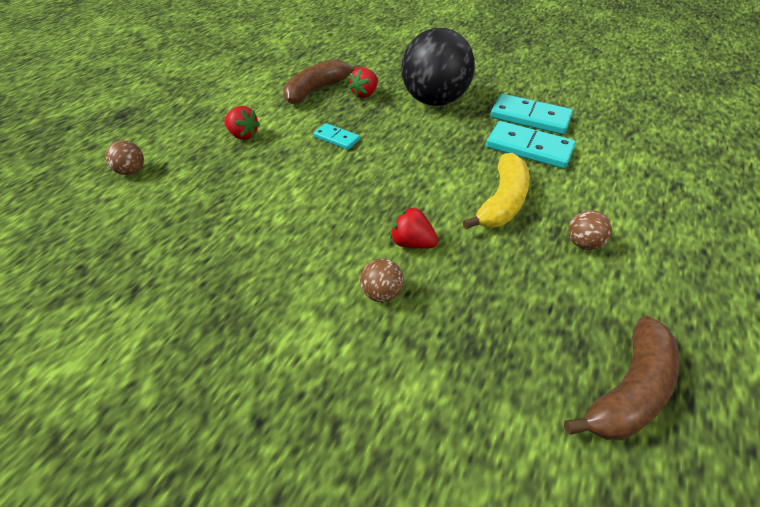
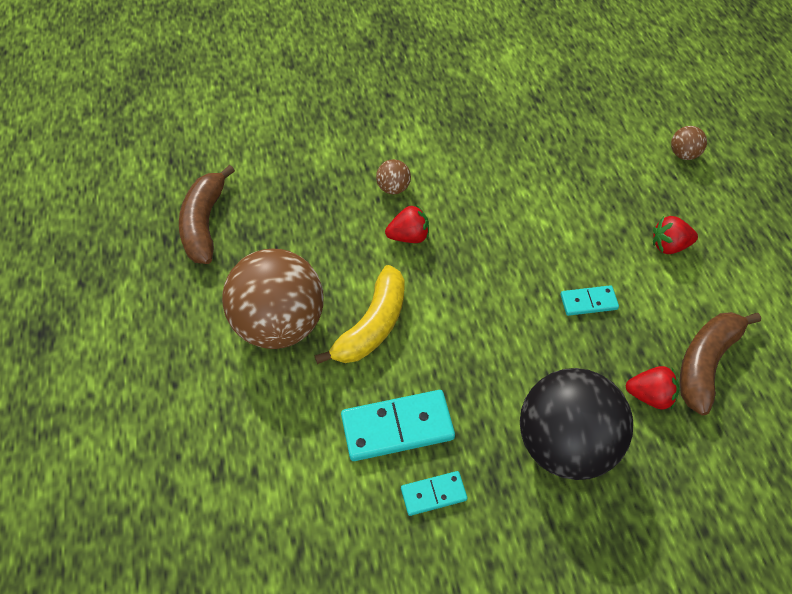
camera: 140 degrees right, 10 degrees up
(317, 90) = (706, 363): brown banana -> brown banana turned 150 degrees counterclockwise
(365, 94) = (650, 395): red strawberry -> red strawberry turned 105 degrees clockwise
(502, 202) = (372, 326): yellow banana -> yellow banana turned 135 degrees counterclockwise
(530, 117) = (433, 494): turquoise domino -> turquoise domino, size x0.55
(583, 243) = (279, 323): brown ball -> brown ball, size x2.49

